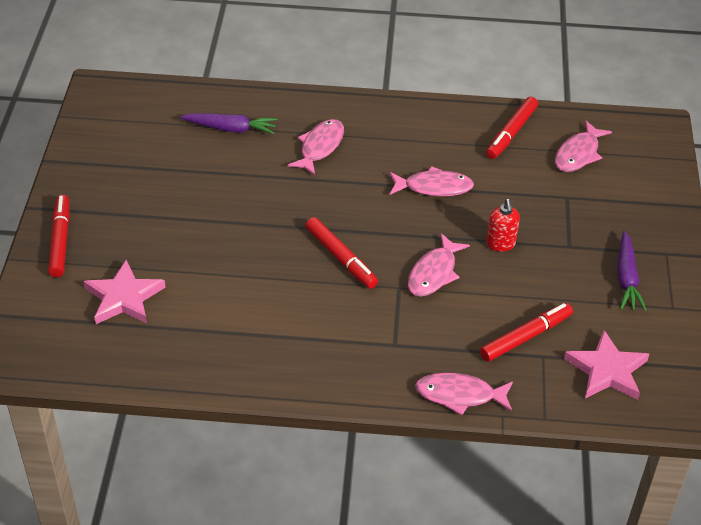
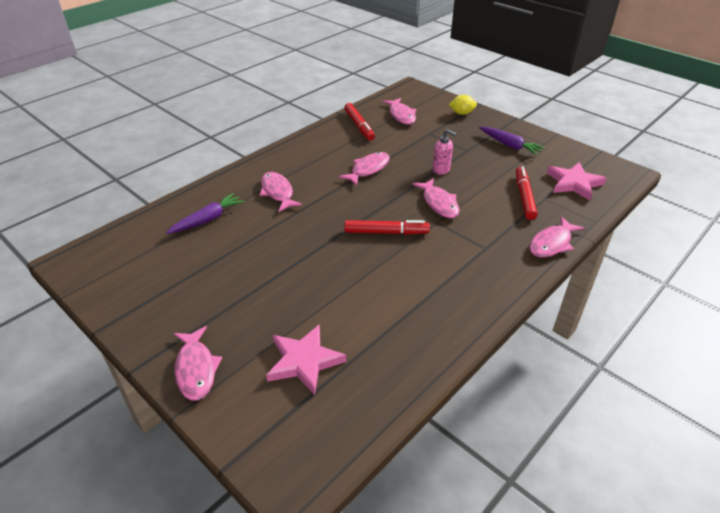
camera: 50 degrees left, 5 degrees down
(60, 240) = (196, 369): red marker -> pink fish
(500, 244) = (441, 170): red soap dispenser -> pink soap dispenser
(651, 202) = (461, 113): none -> yellow lemon

